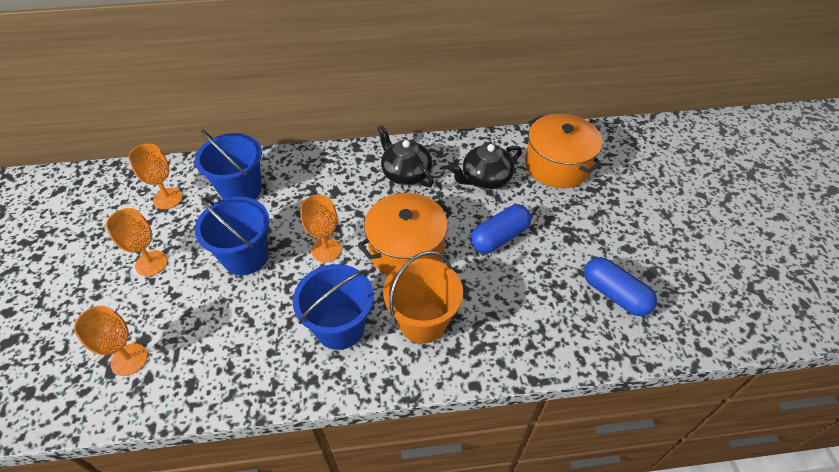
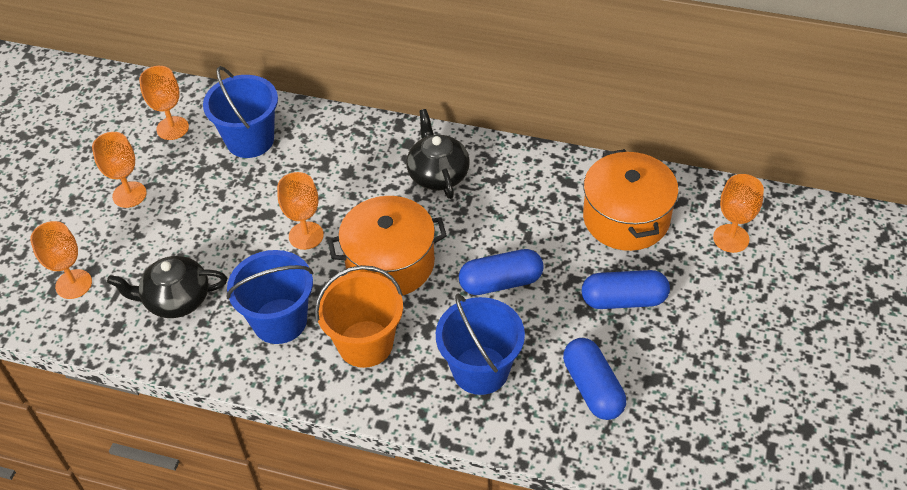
camera: 25 degrees right, 0 degrees up
(245, 256) = (222, 217): blue bucket -> blue bucket (480, 370)
(485, 179) = (527, 208): black teapot -> black teapot (176, 299)
(593, 222) = (623, 300): none -> blue capsule
(634, 158) = (731, 238): none -> orange goblet

